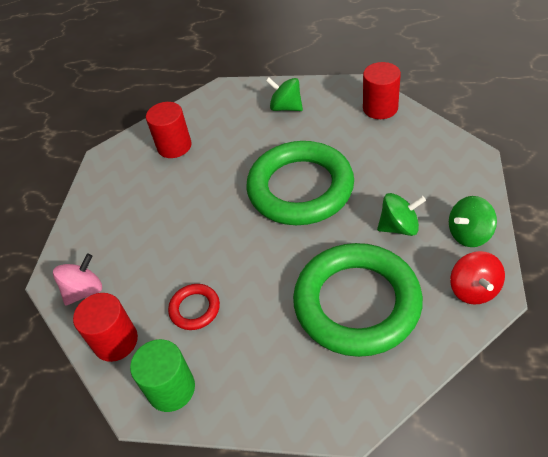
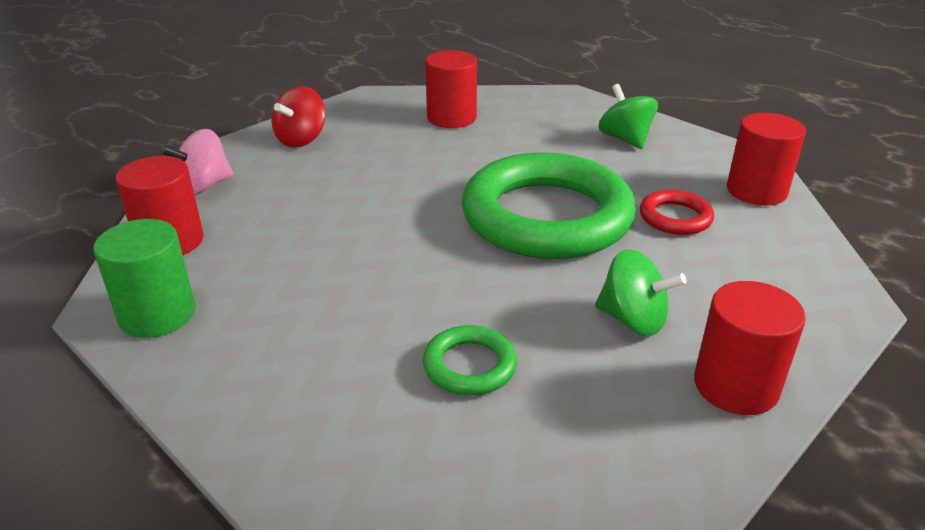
camera: 30 degrees right, 15 degrees down
(84, 291) = (204, 186): pink spinning top -> pink spinning top turned 150 degrees clockwise
(195, 309) = (280, 259): red ring -> red ring (675, 217)
(357, 303) = (469, 366): green ring -> green ring, size x0.42
(469, 234) = (736, 386): green spinning top -> red cylinder
(473, 289) = (663, 455): red spinning top -> red spinning top (301, 140)

